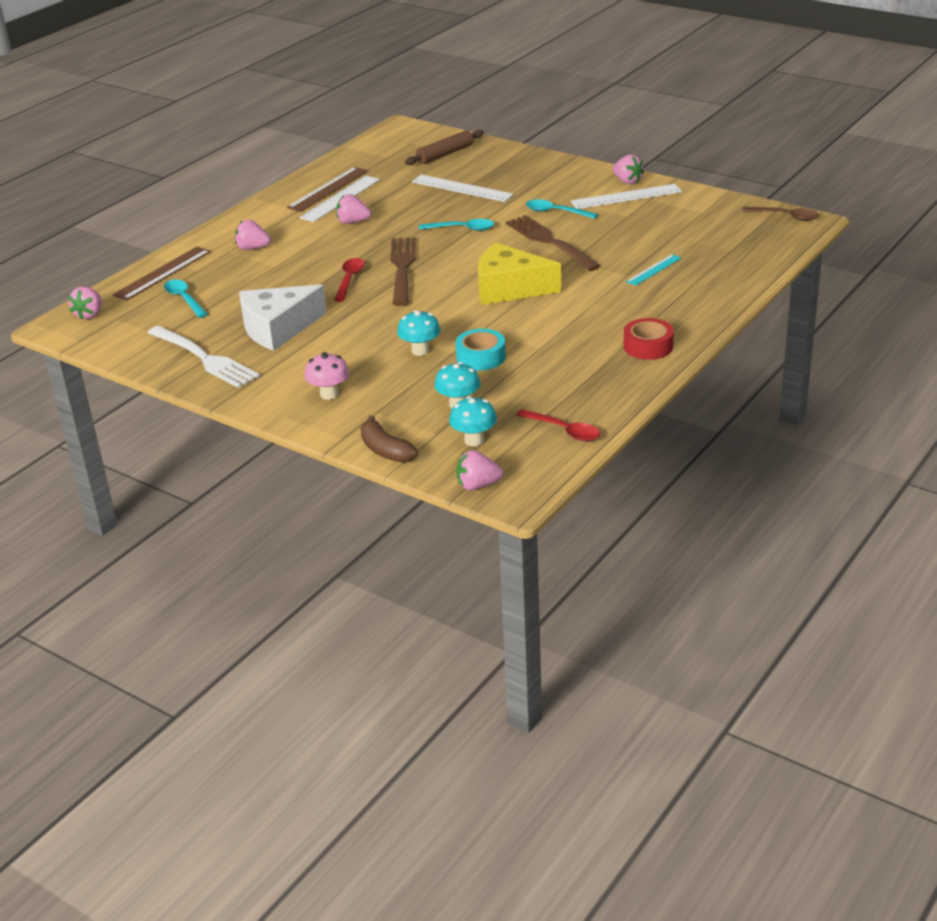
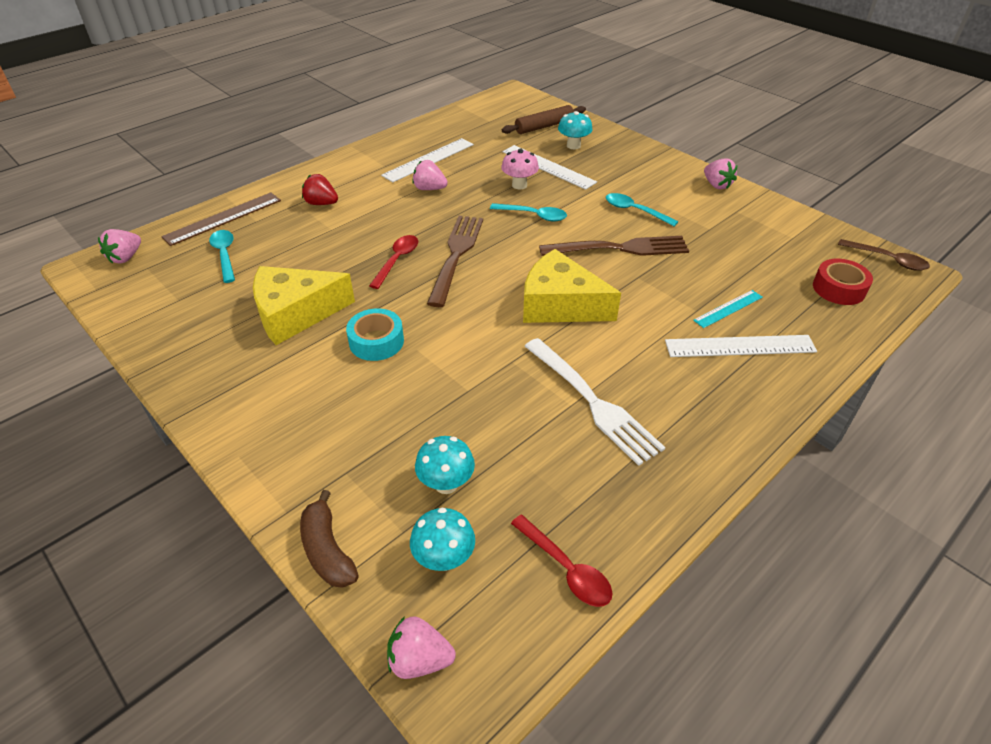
camera: 10 degrees right, 10 degrees up
(205, 358) = (200, 342): white fork -> white fork (592, 402)
(252, 248) = (321, 203): pink strawberry -> red strawberry
(278, 328) = (295, 314): white cheese -> yellow cheese
(328, 189) = (422, 147): brown ruler -> none
(329, 394) = (304, 429): pink mushroom -> pink mushroom (519, 185)
(420, 351) = (432, 380): turquoise mushroom -> turquoise mushroom (573, 146)
(481, 357) = (498, 405): turquoise tape -> turquoise tape (376, 341)
(550, 242) = (620, 248): brown fork -> brown fork turned 105 degrees clockwise
(626, 197) = (712, 204): white ruler -> white ruler (740, 346)
(648, 346) = (704, 431): red tape -> red tape (838, 289)

